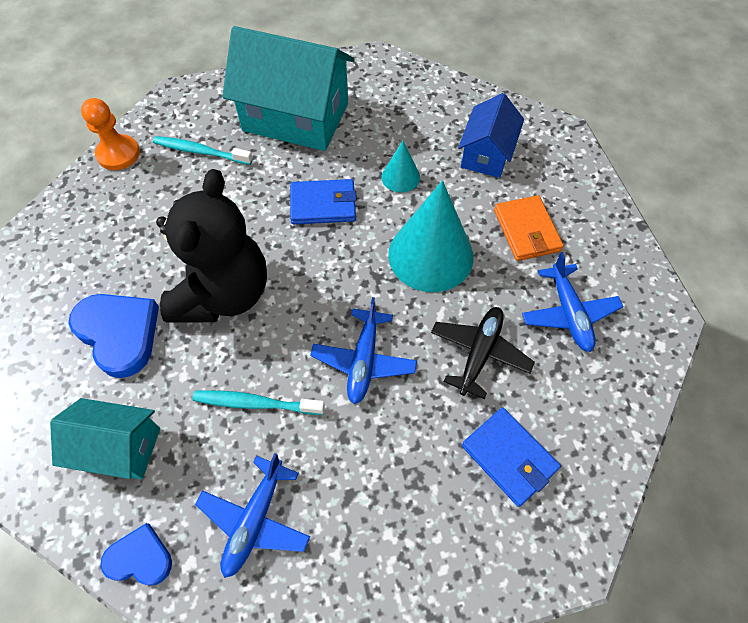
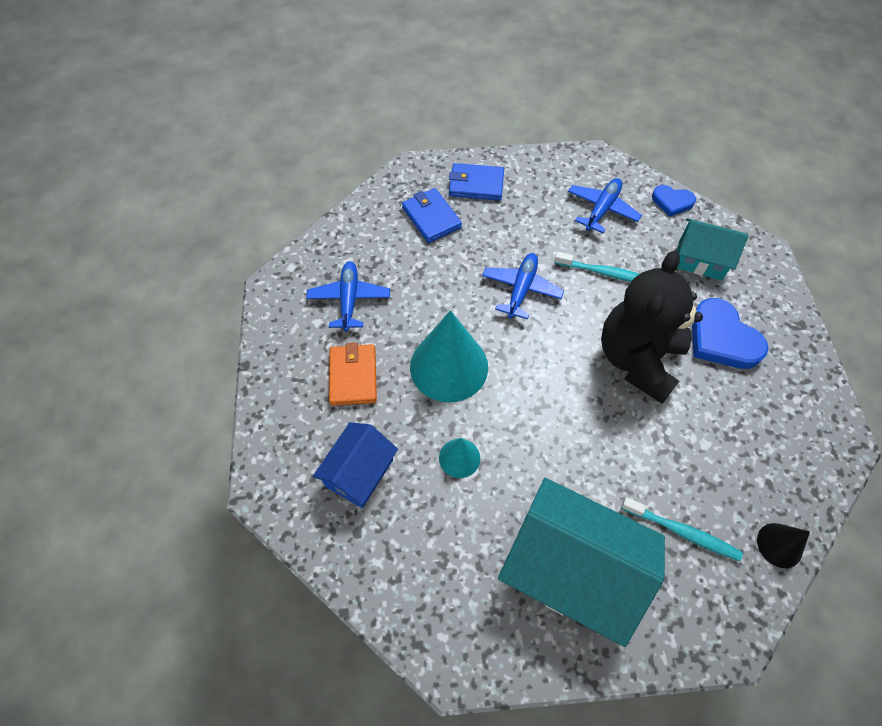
camera: 170 degrees left, 0 degrees up
(118, 154) = (779, 545): orange pawn -> black cone
(323, 204) = (544, 437): blue wallet -> blue wallet (476, 184)
(479, 353) = (431, 281): black plane -> none

